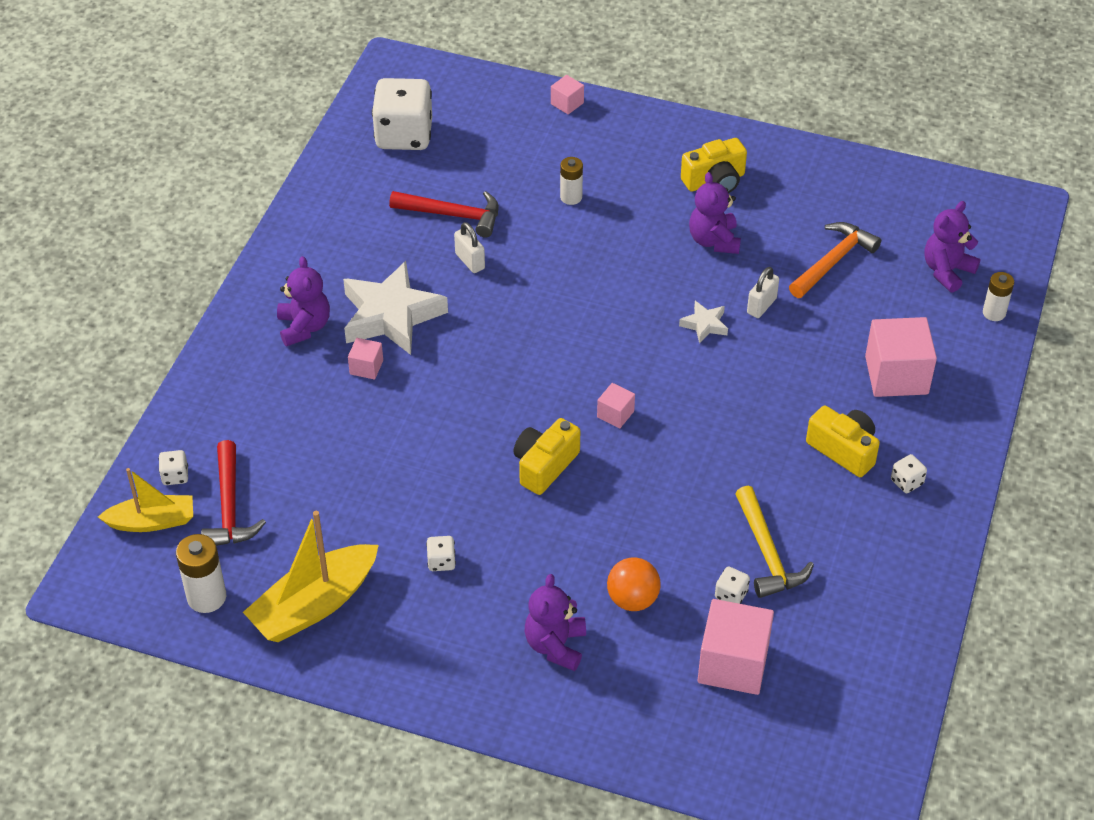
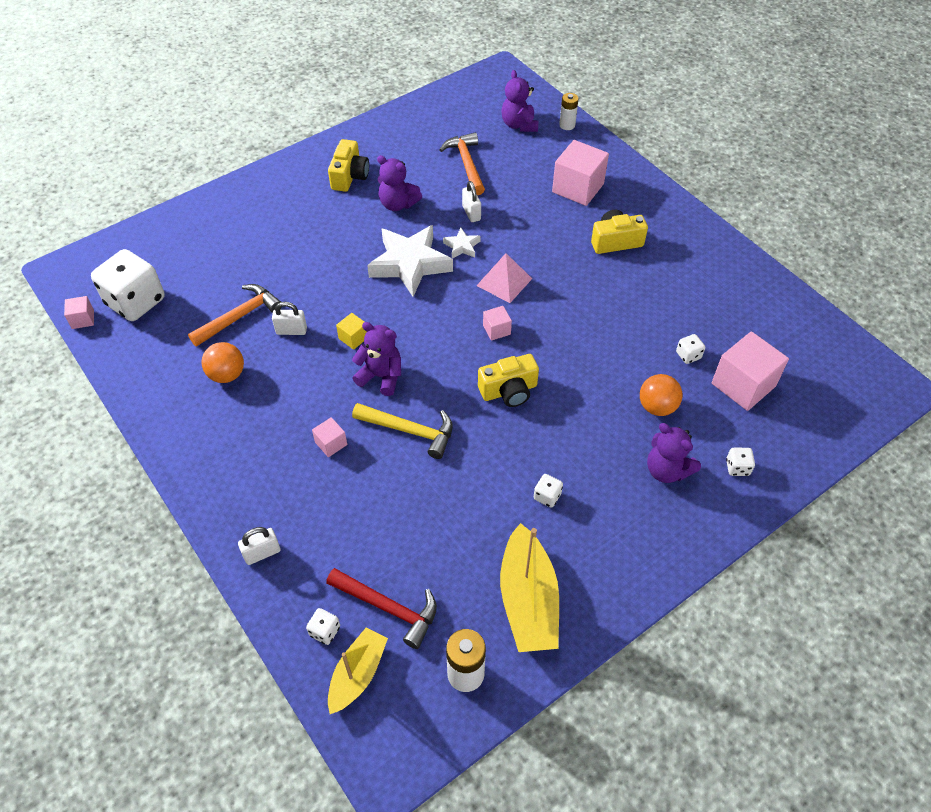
camera: 55 degrees left, 5 degrees up
(216, 389) = (262, 553): none -> white padlock
(304, 327) = (256, 461): purple teddy bear -> purple teddy bear (381, 376)
(379, 249) = (227, 374): none -> orange ball
(391, 315) = (297, 402): white star -> white star (410, 264)
(453, 215) = (239, 316): red hammer -> orange hammer
(503, 311) = (353, 338): none -> yellow cube
(544, 465) = (509, 391): yellow camera -> yellow camera turned 90 degrees counterclockwise
(567, 103) = (206, 205): pink cube -> pink cube (83, 319)
(571, 197) = (290, 248): white battery -> none
(688, 386) = (504, 282): none -> pink pyramid
(767, 553) = (668, 320): yellow hammer -> yellow hammer (410, 431)
(906, 482) = (661, 229): white dice -> white dice (737, 467)

